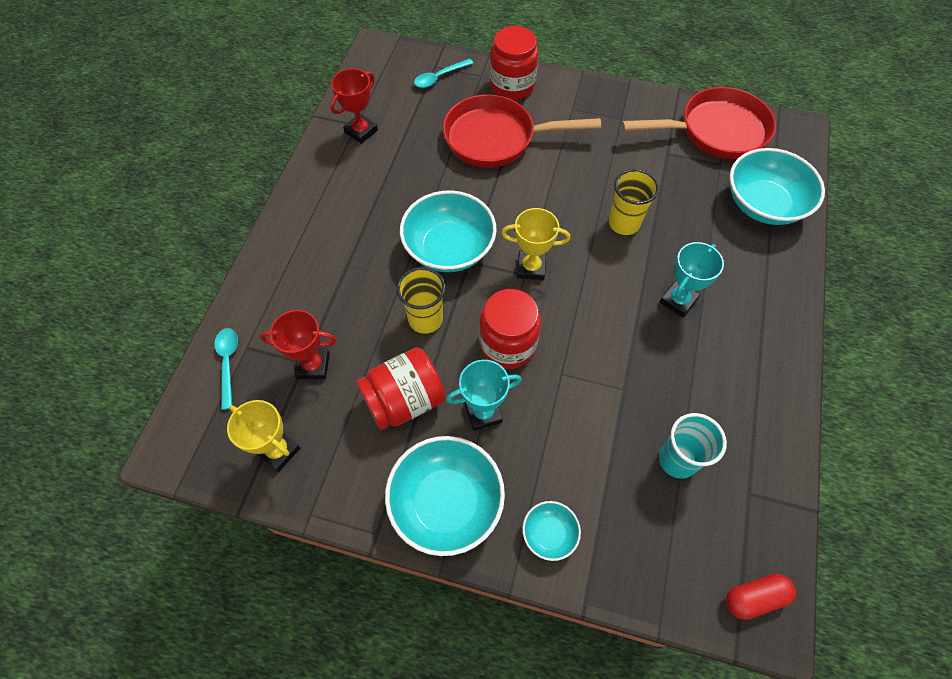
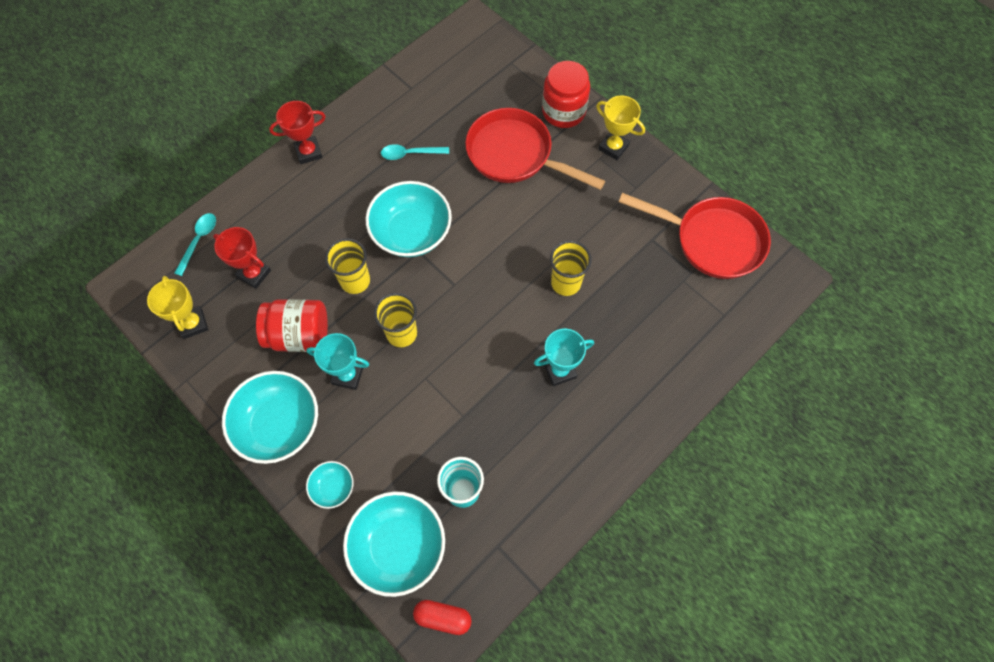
camera: 30 degrees right, 5 degrees up
(361, 131) = (411, 96): red trophy -> red trophy (308, 152)
(439, 77) = (507, 75): turquoise spoon -> turquoise spoon (410, 154)
(507, 344) = (401, 333): red jar -> yellow cup
(531, 268) = (463, 281): yellow trophy -> yellow trophy (613, 147)
(763, 204) = (700, 328): turquoise bowl -> turquoise bowl (398, 546)

